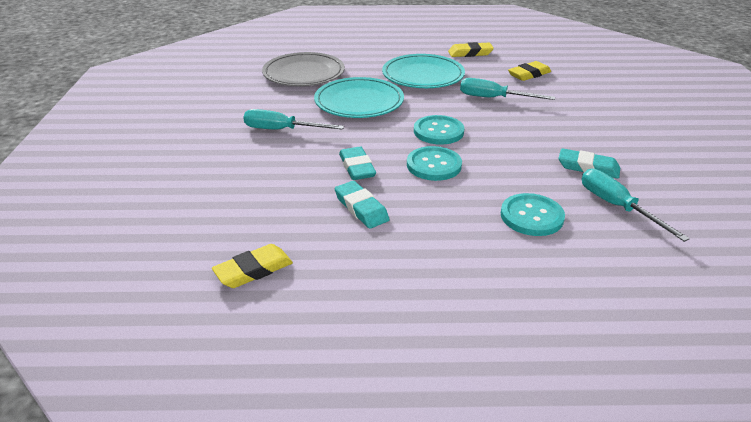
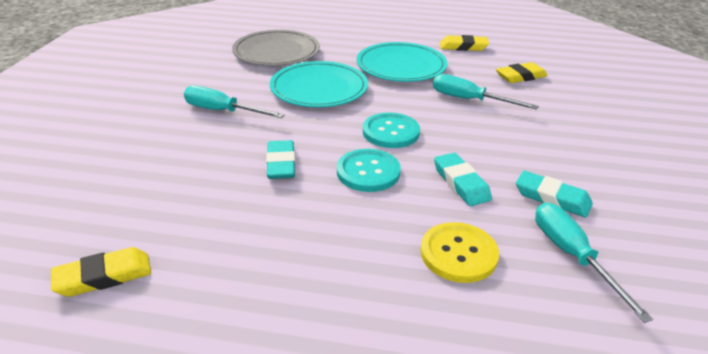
camera: 10 degrees right, 0 degrees up
(361, 208) = (262, 215): turquoise eraser -> turquoise eraser (461, 183)
(531, 216) = (458, 254): turquoise button -> yellow button

